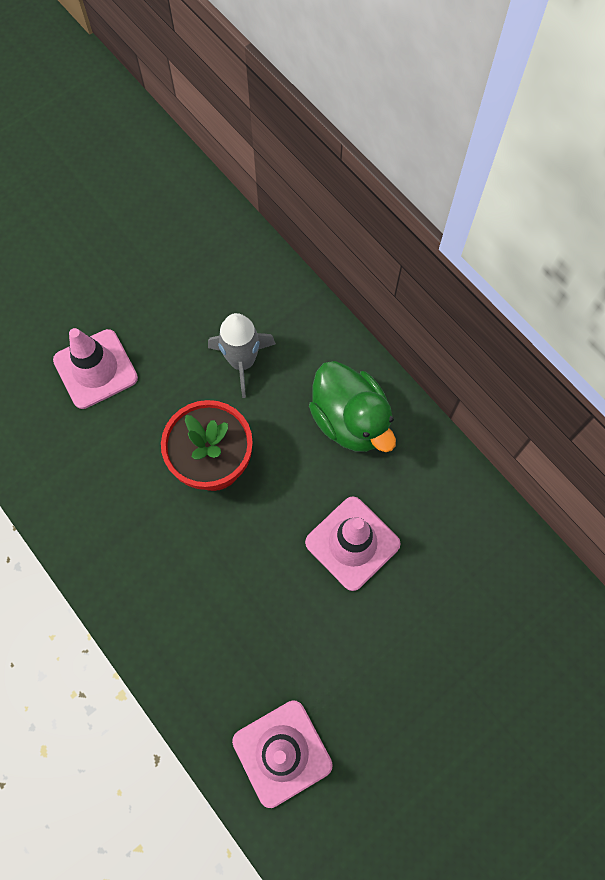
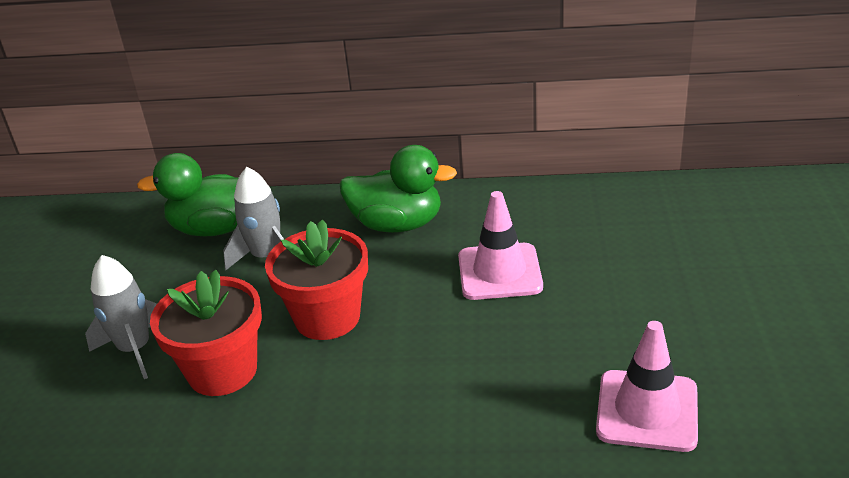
camera: 45 degrees left, 35 degrees down
(95, 369) = (135, 349): pink traffic cone -> grey rocket
(118, 443) = (222, 371): none -> red flower pot
(244, 294) = (215, 229): none -> green duck

